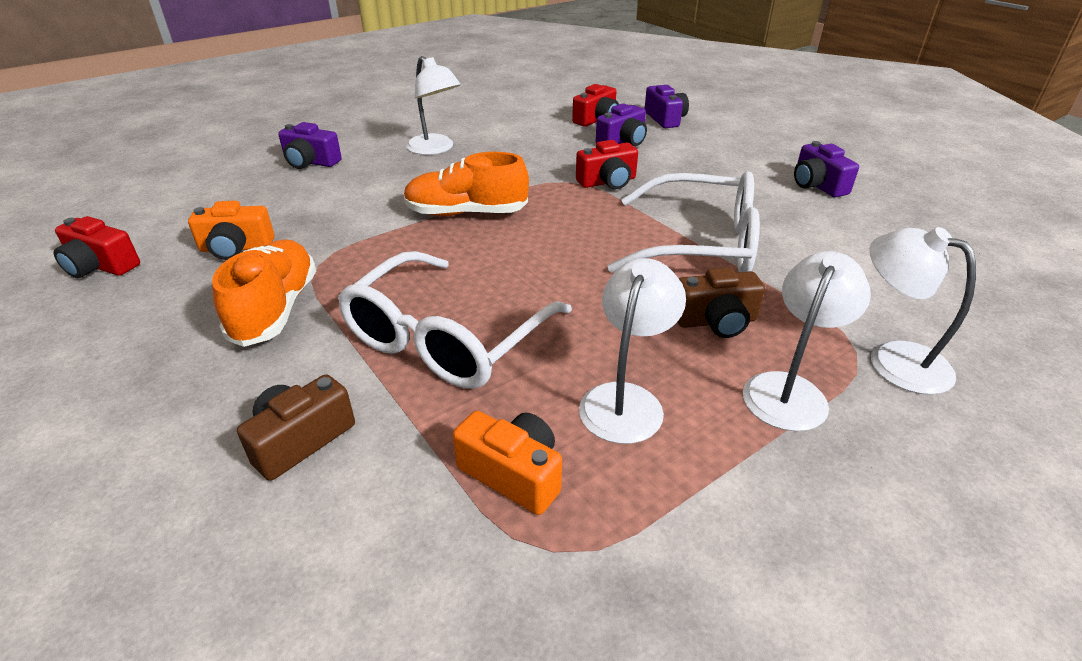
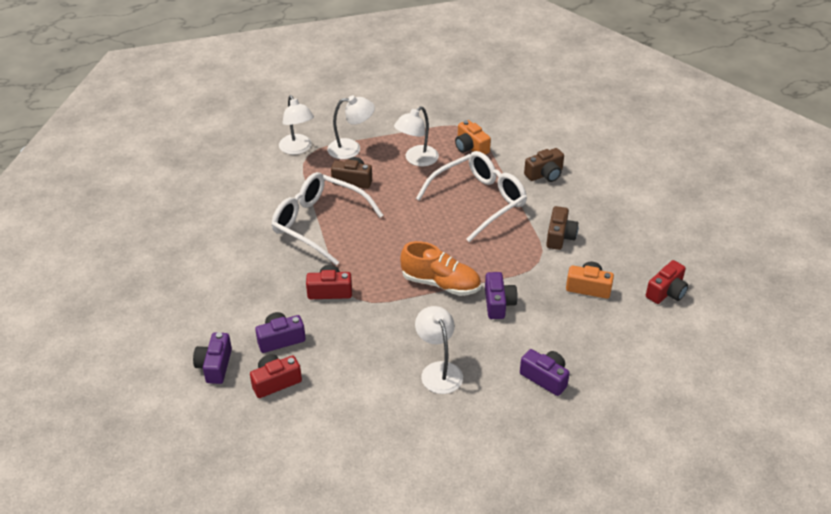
camera: 160 degrees left, 5 degrees up
(101, 266) = (666, 292): red camera -> red camera turned 90 degrees clockwise
(276, 309) = (560, 236): orange shoe -> brown camera
(790, 390) = (351, 148): white lamp -> white lamp turned 150 degrees counterclockwise
(817, 185) = (196, 251): purple camera -> purple camera (498, 303)

